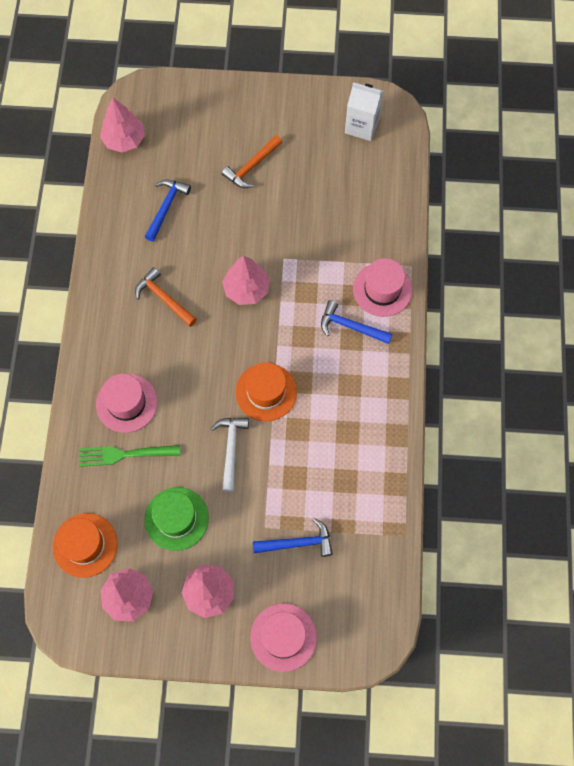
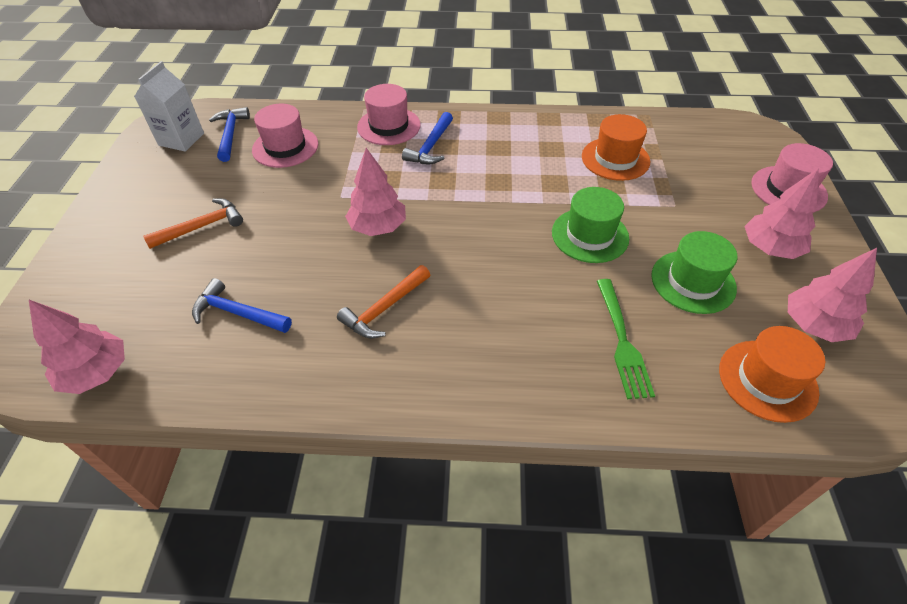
camera: 90 degrees left, 20 degrees down
(126, 403) = (546, 343): pink hat -> pink hat (285, 147)
(231, 449) = (590, 235): white hammer -> green hat
(252, 167) = (202, 226): orange hammer -> orange hammer turned 75 degrees counterclockwise
(266, 392) = (513, 208): orange hat -> orange hat (615, 159)
(298, 543) = (683, 181): blue hammer -> blue hammer (230, 134)

